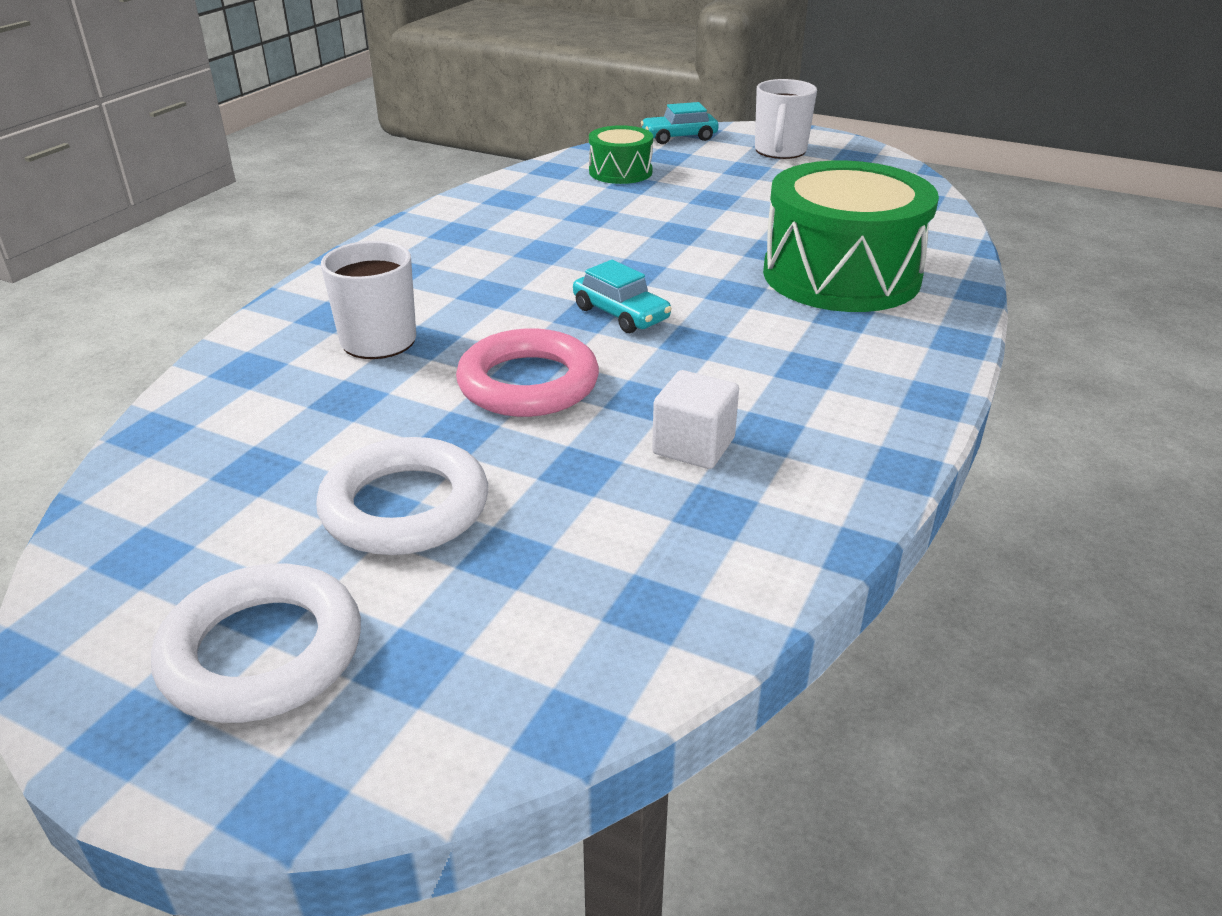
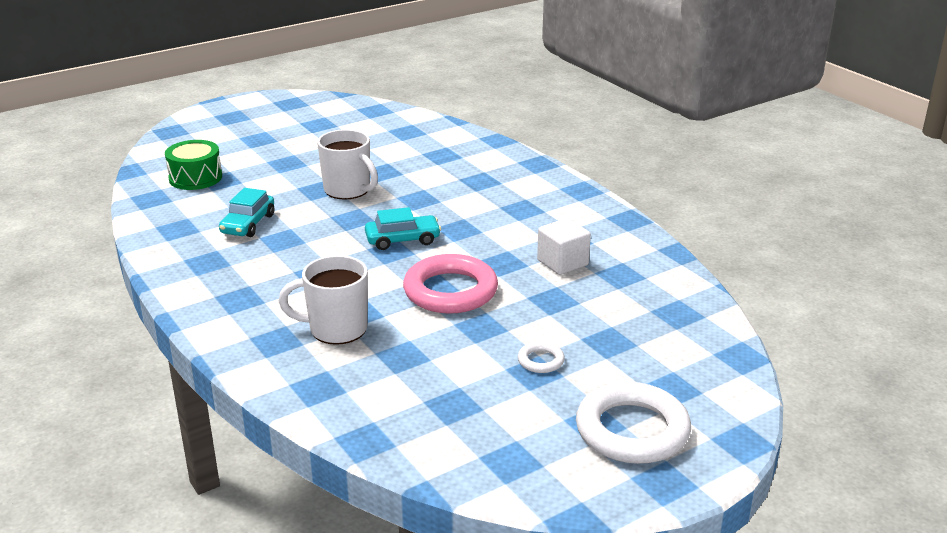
camera: 60 degrees left, 5 degrees down
(405, 507) = (540, 361): white ring -> white ring, size x0.45
(679, 137) = (169, 141): turquoise car -> turquoise car (248, 224)
(780, 151) = (247, 120): white mug -> white mug (348, 190)
(841, 275) = (437, 165): green drum -> none

